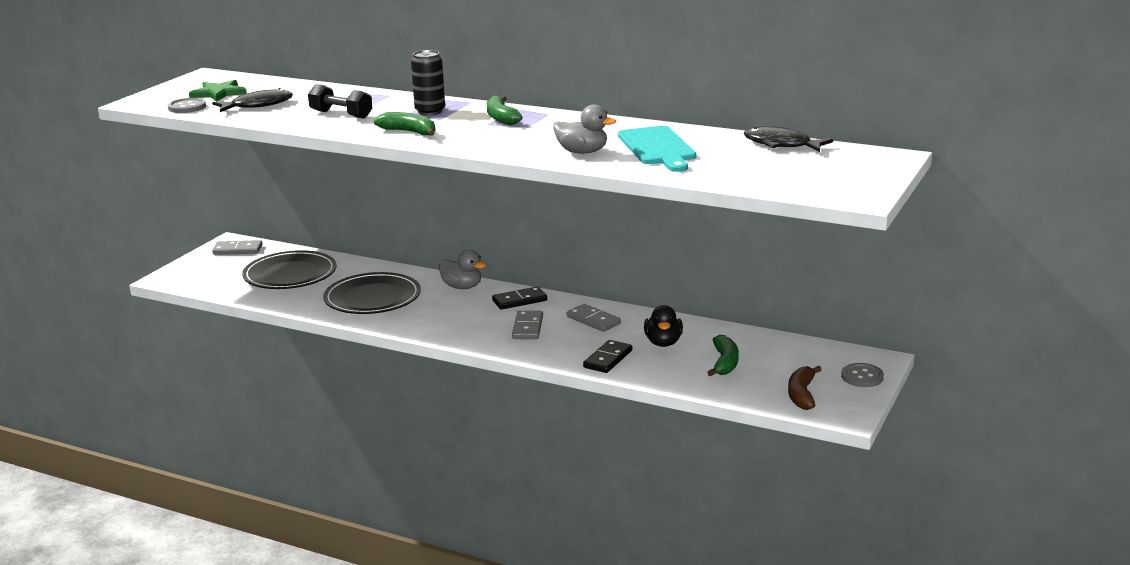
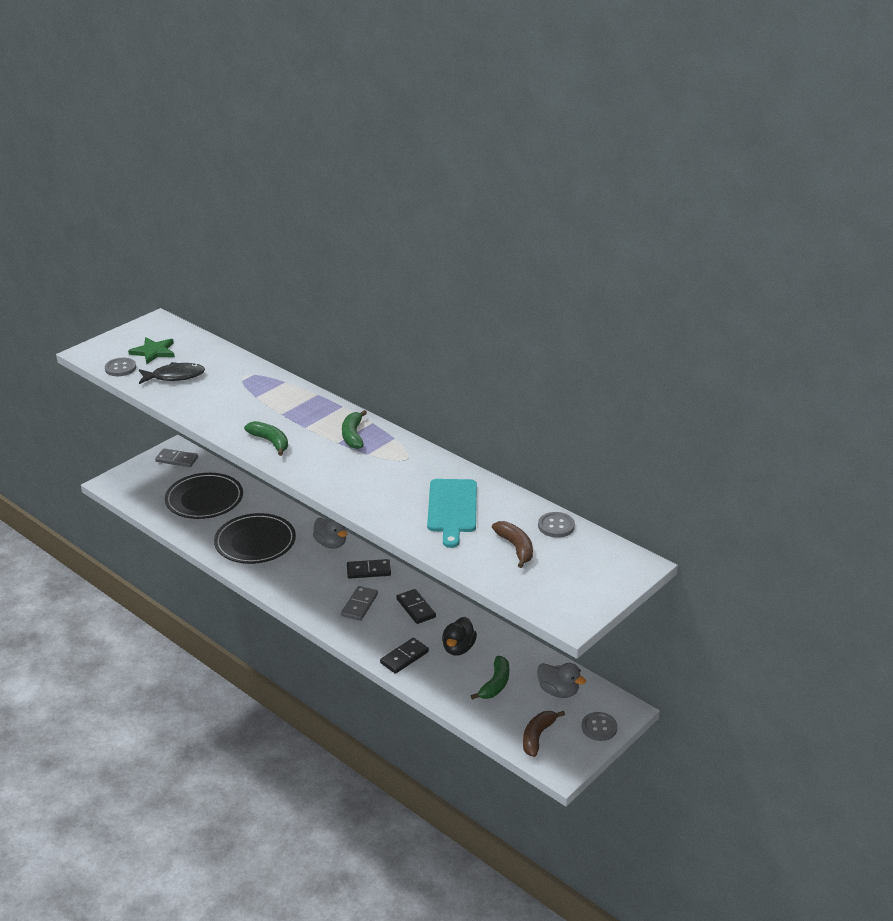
camera: 15 degrees right, 10 degrees up
(341, 114) = (231, 404): black dumbbell -> none
(430, 111) = (302, 414): black can -> none
(582, 152) = (389, 501): grey duck -> grey duck (558, 691)
(593, 320) = (416, 608): grey domino -> black domino
(752, 162) = (516, 547): none -> brown banana
(781, 144) = (556, 526): black fish -> grey button

